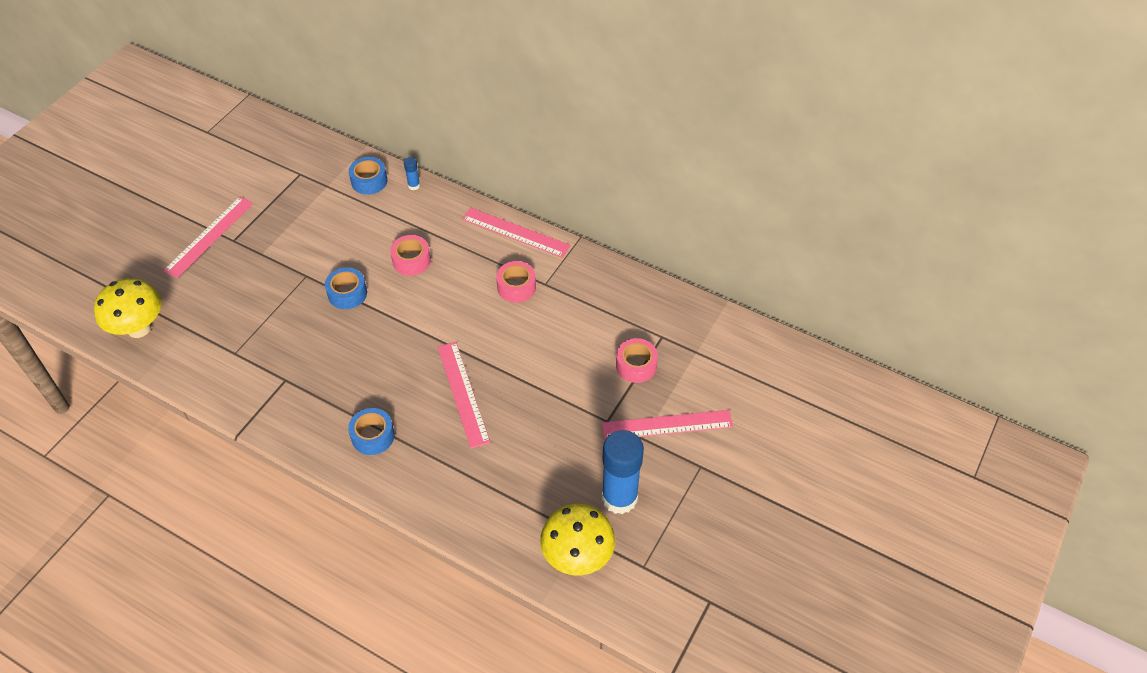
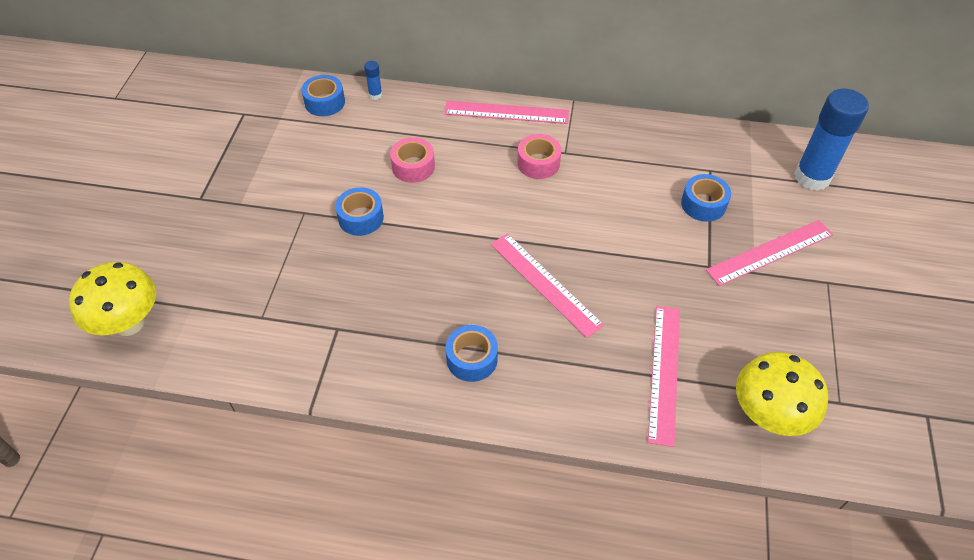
camera: 20 degrees left, 0 degrees up
(209, 236) = (169, 201): pink ruler -> pink ruler (664, 372)
(619, 498) = (770, 339): blue glue stick -> blue glue stick (812, 177)
(636, 365) = (703, 204): pink tape -> blue tape

